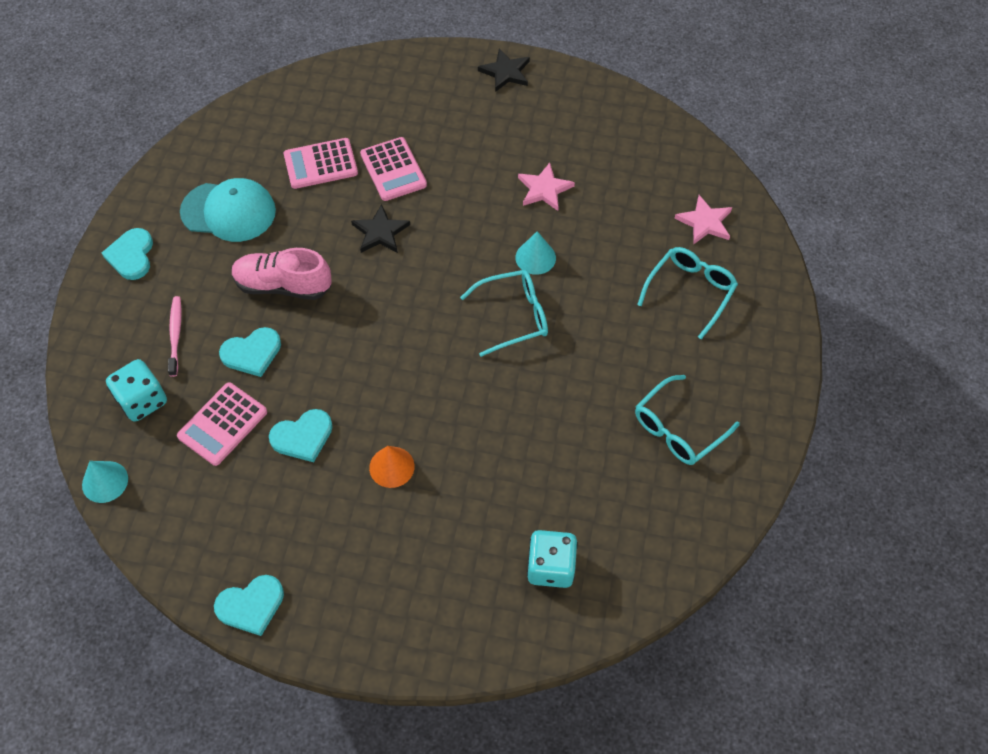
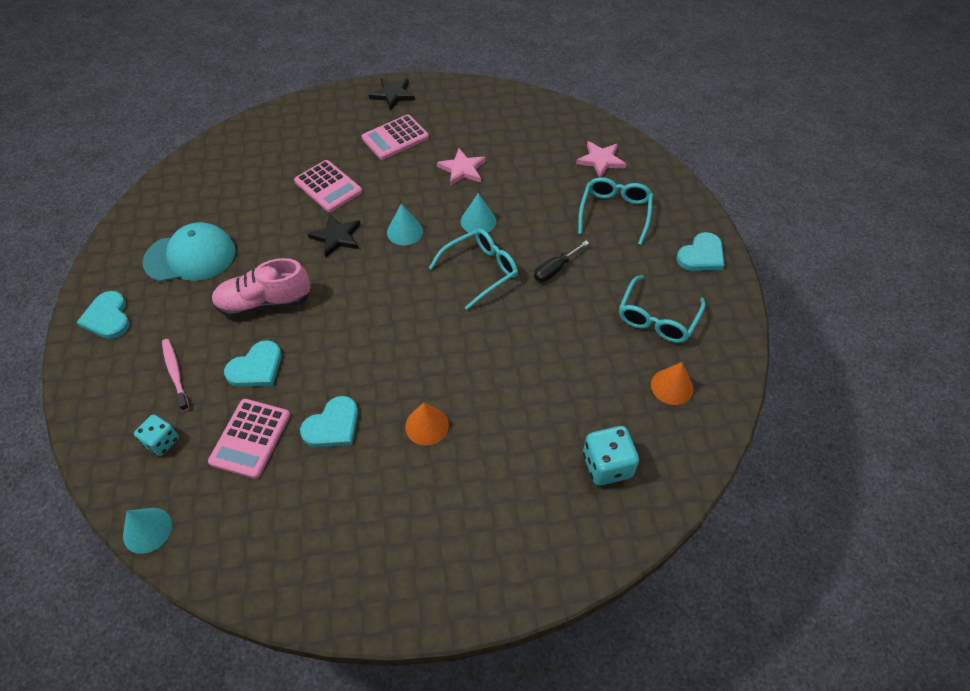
camera: 20 degrees left, 5 degrees down
(142, 401) = (162, 442): turquoise dice -> turquoise dice, size x0.66
(251, 605) = (342, 599): turquoise heart -> turquoise heart (701, 255)
(320, 164) = (262, 198): pink calculator -> pink calculator (395, 138)
(453, 247) = (405, 231): none -> turquoise cone
(593, 339) = (555, 269): none -> black screwdriver
(657, 508) = (672, 386): none -> orange cone

